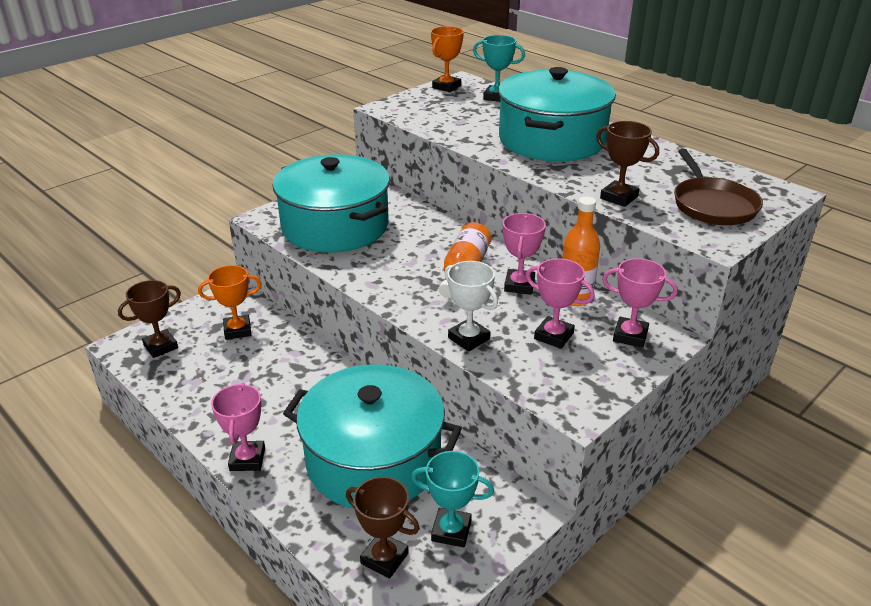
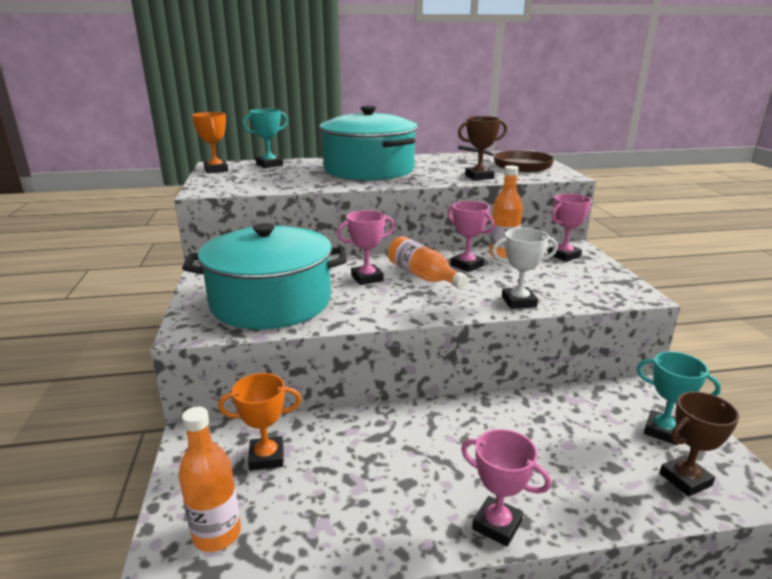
camera: 55 degrees left, 10 degrees down
(161, 346) = (217, 534): brown trophy -> orange bottle
(237, 330) = (266, 457): orange trophy -> orange trophy turned 60 degrees clockwise
(374, 459) = (551, 439): turquoise pot -> none
(451, 531) = (662, 431): turquoise trophy -> turquoise trophy turned 75 degrees clockwise
(553, 336) = (543, 275): pink trophy -> pink trophy (367, 278)

